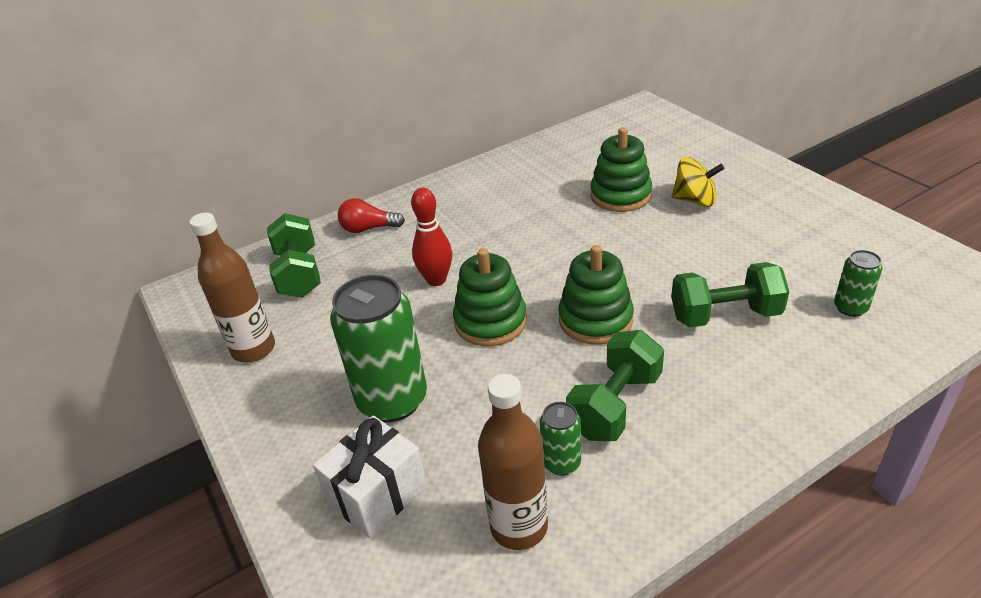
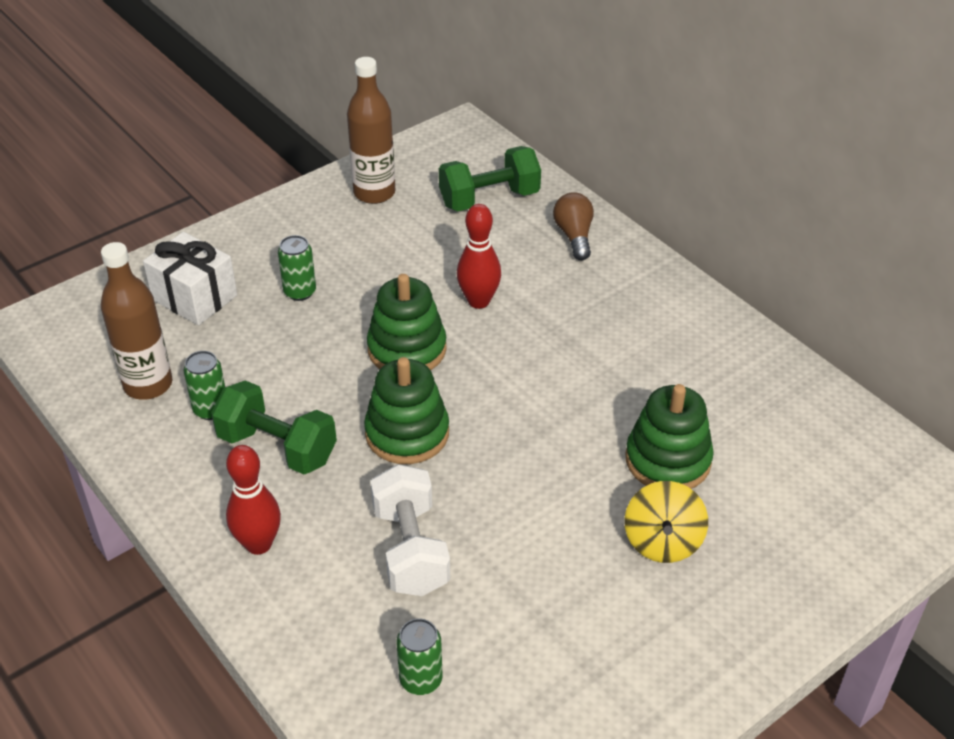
camera: 80 degrees right, 5 degrees up
(368, 228) = (574, 236): red light bulb -> brown light bulb
(392, 400) = (300, 292): green can -> green can, size x0.48
(725, 315) = (410, 549): green dumbbell -> white dumbbell
(737, 411) = (258, 544): none -> red bowling pin

